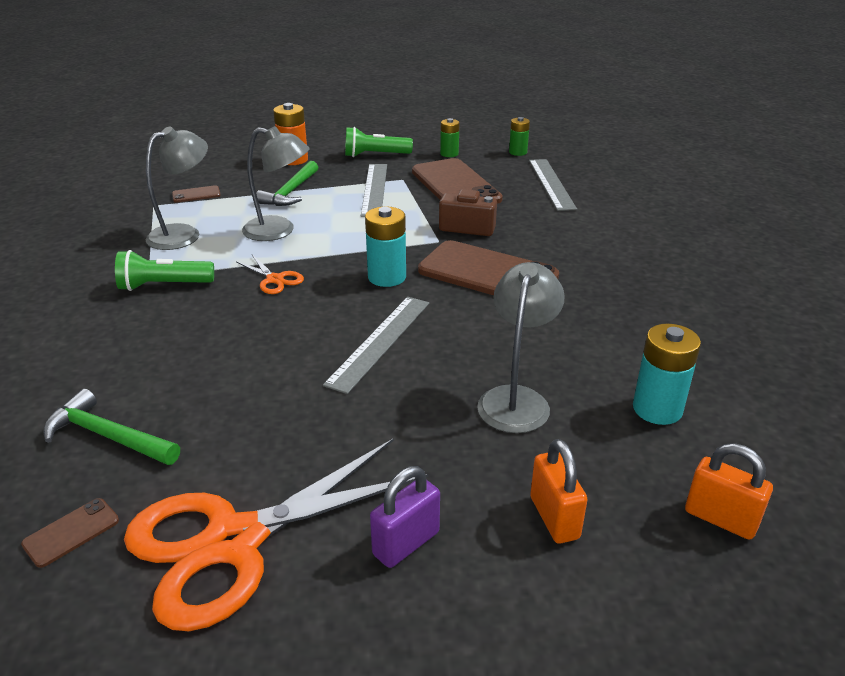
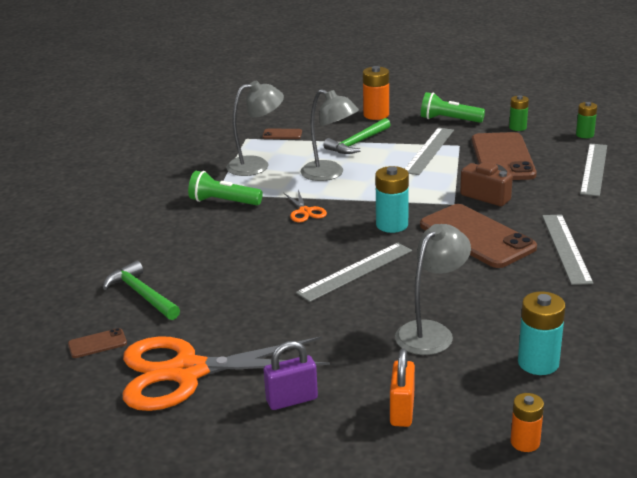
camera: 25 degrees right, 5 degrees down
(586, 269) = (566, 248): none -> grey ruler
(720, 519) = (525, 442): orange padlock -> orange battery

